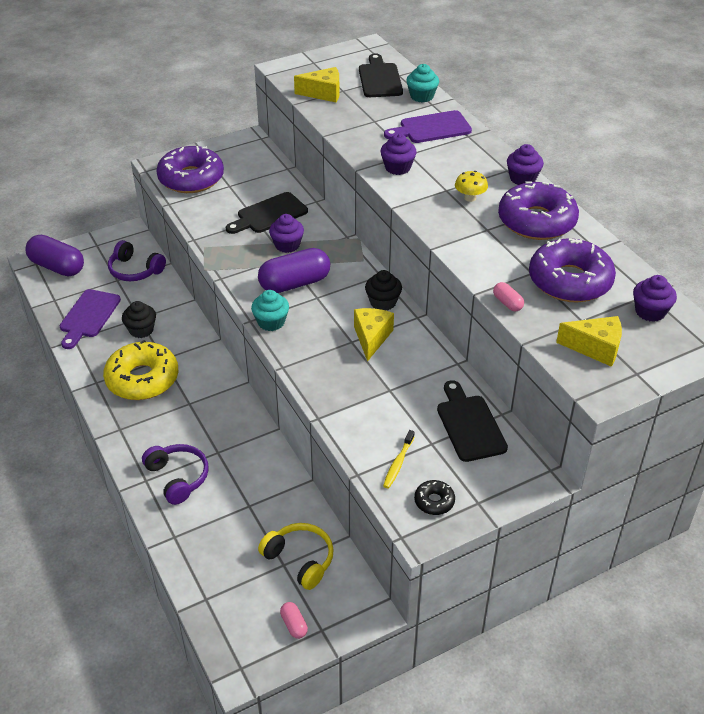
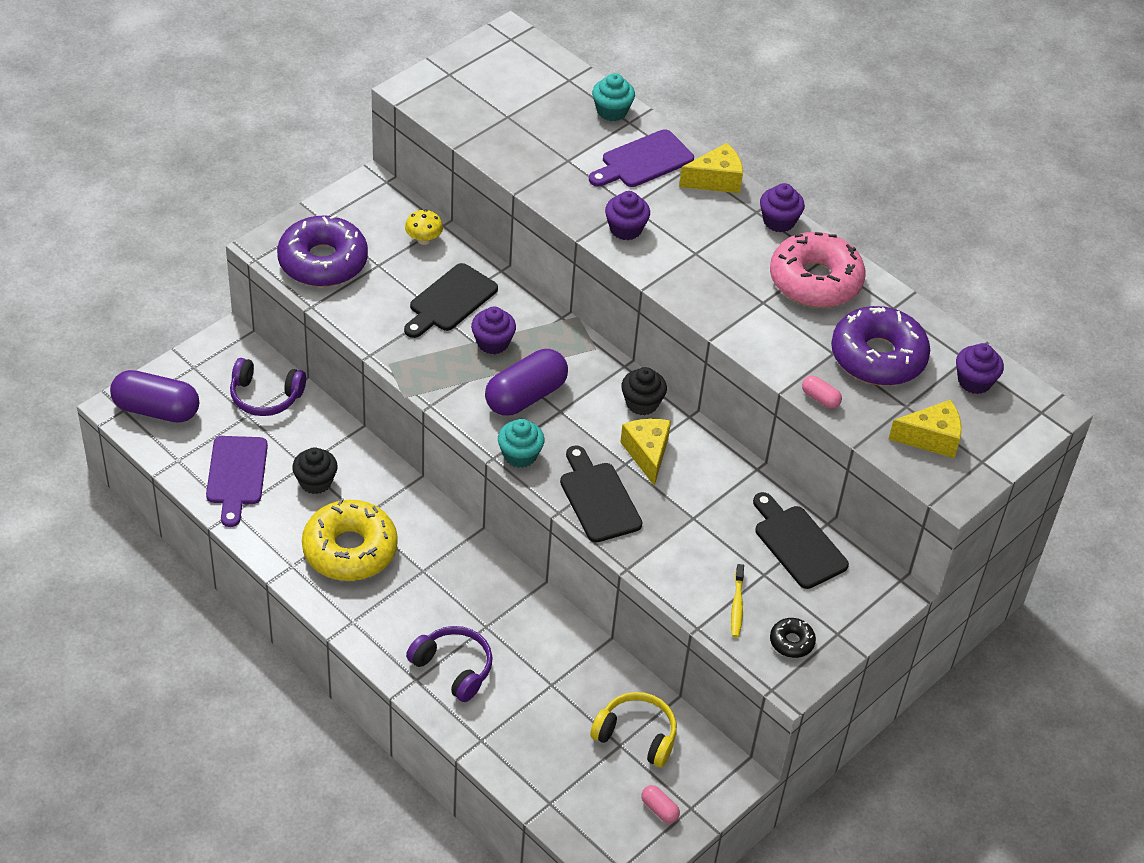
camera: 20 degrees left, 5 degrees up
(323, 93) = (485, 125): yellow cheese -> yellow cheese (716, 180)
(380, 79) = (547, 90): black cutting board -> black cutting board (598, 498)
(470, 198) = (727, 260): yellow mushroom -> yellow mushroom (423, 239)
(536, 221) = (815, 281): purple donut -> pink donut

